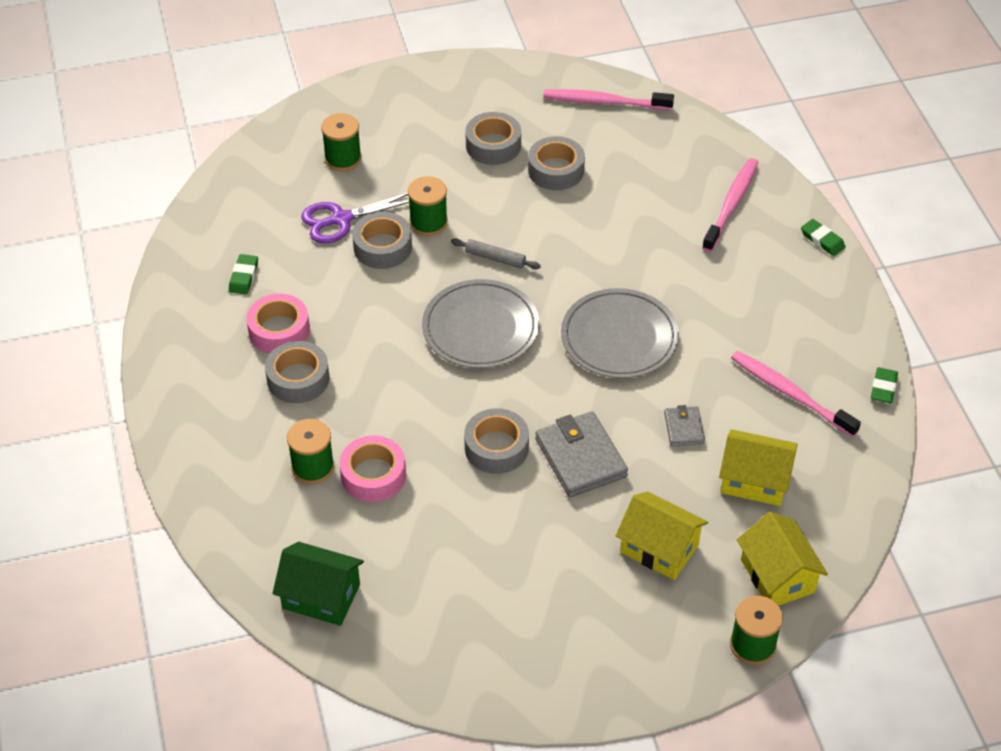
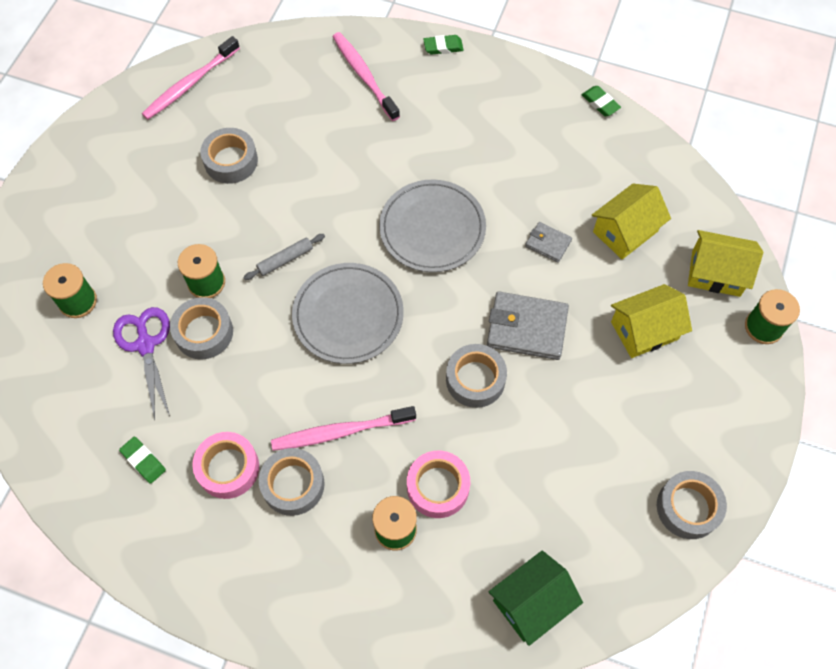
camera: 55 degrees left, 15 degrees up
(341, 219) = (145, 345): purple scissors -> purple scissors turned 150 degrees clockwise
(493, 145) = (165, 185): grey tape -> grey tape (688, 507)
(790, 393) = (565, 159): pink toothbrush -> pink toothbrush (340, 432)

